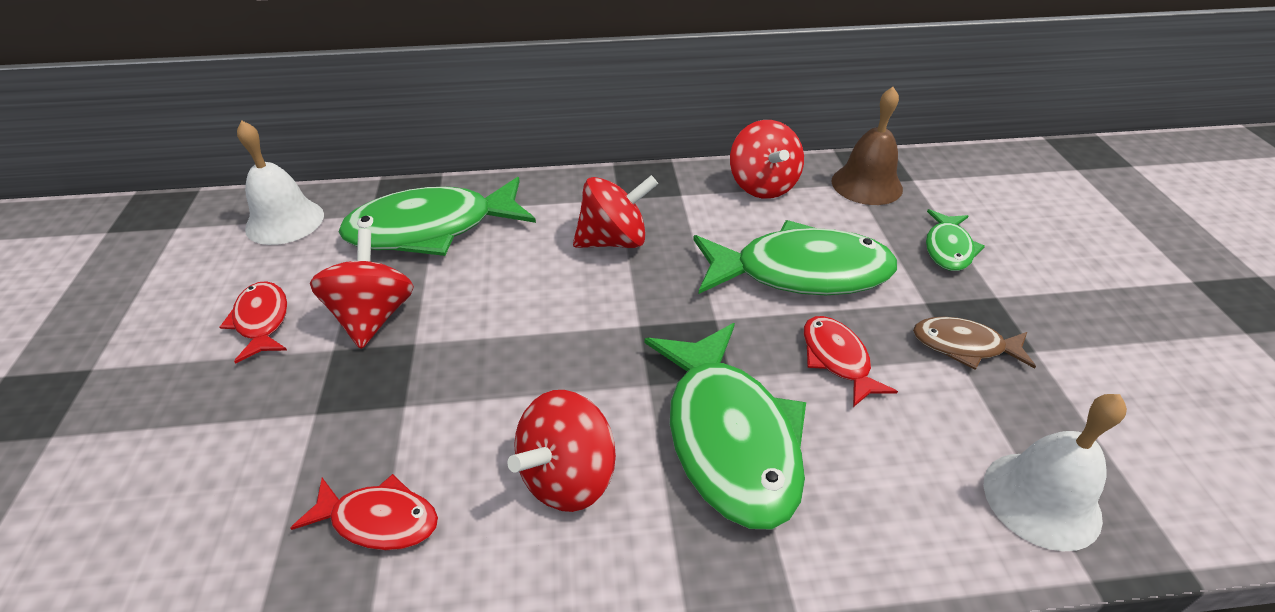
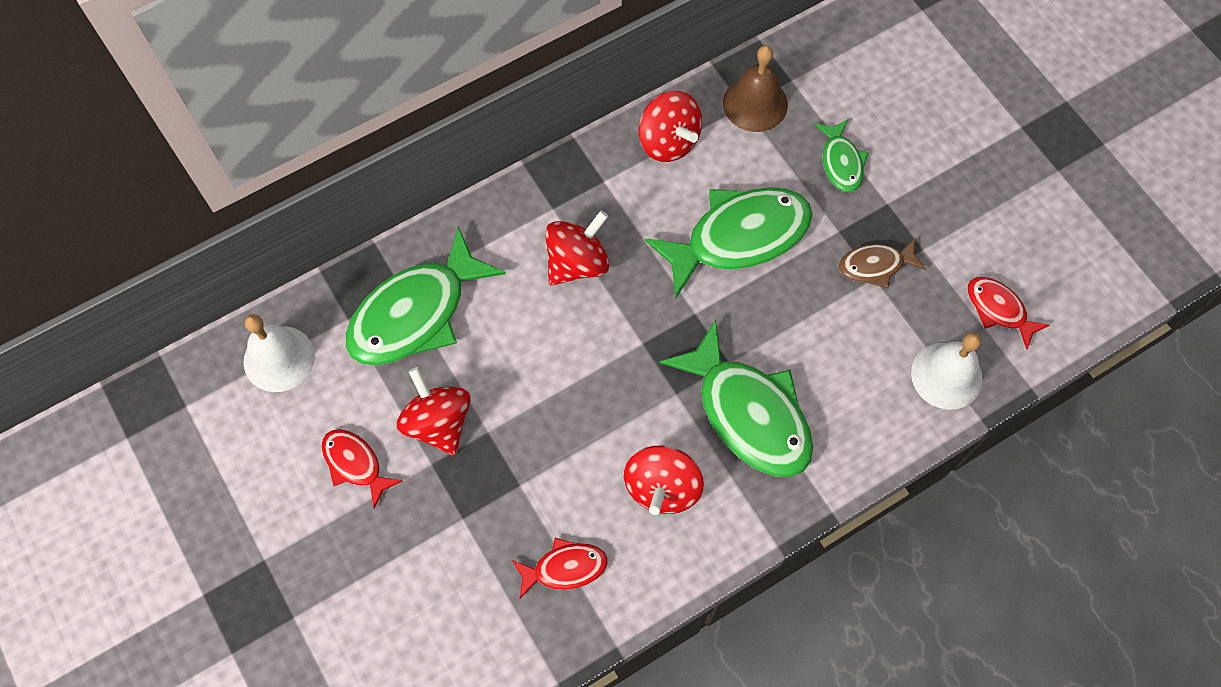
camera: 25 degrees left, 25 degrees up
(837, 359) = (794, 315): red fish -> red fish (998, 310)

